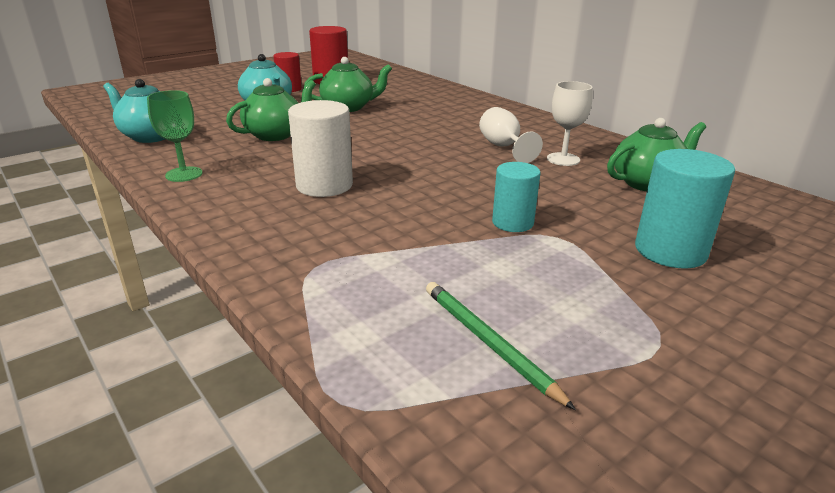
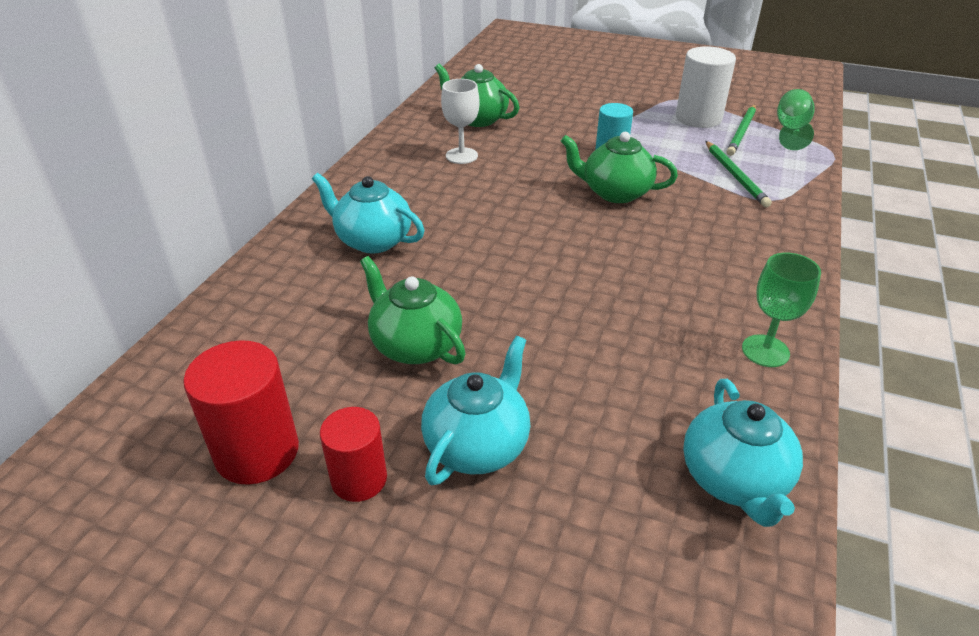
camera: 120 degrees left, 10 degrees up
(275, 135) = (588, 353): green teapot -> green teapot (615, 192)
(324, 185) = (664, 249): white cylinder -> white cylinder (698, 118)
(382, 272) = (735, 176): none -> green pencil
(451, 405) = (791, 130): none -> green goblet
(460, 115) = (373, 240): none -> turquoise teapot
(503, 147) = (460, 188): white goblet -> none
(670, 251) = (581, 103): turquoise cylinder -> none

